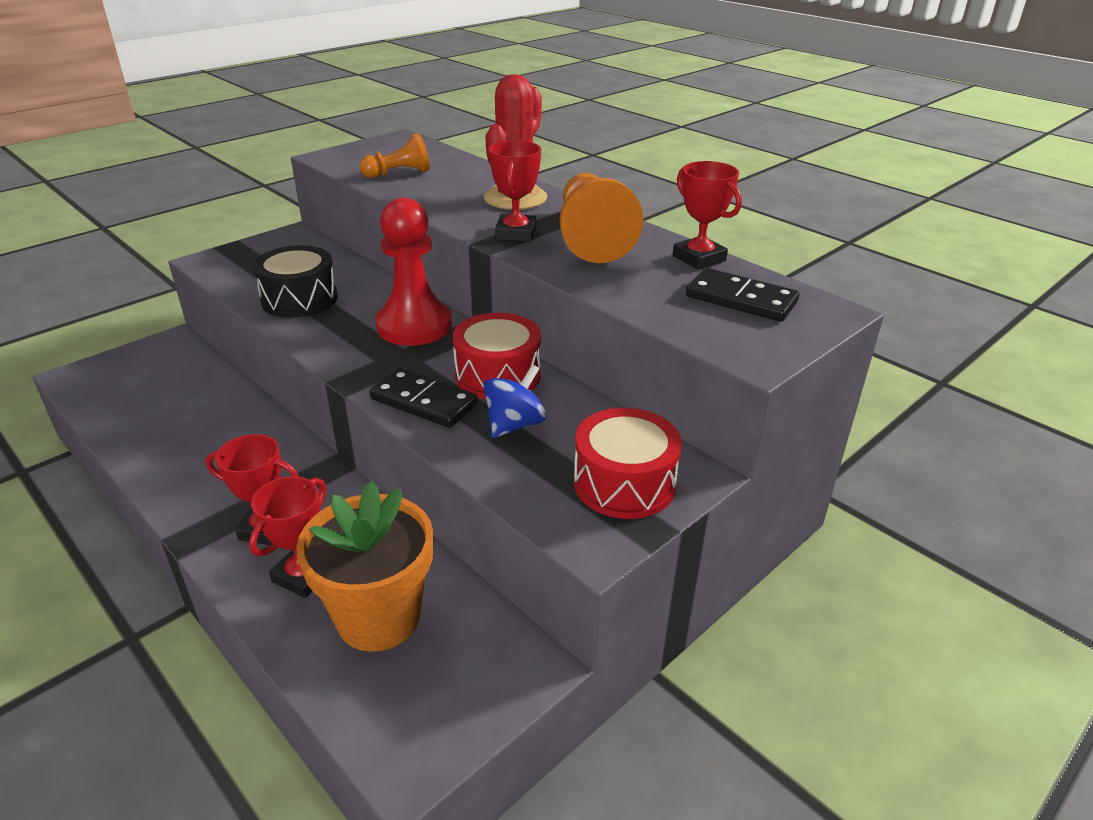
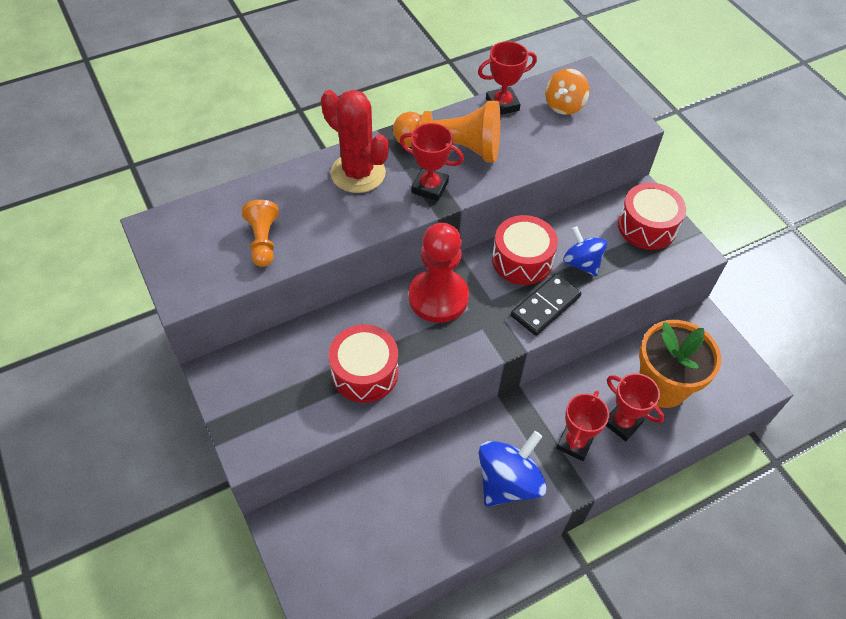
camera: 75 degrees left, 20 degrees up
(209, 477) = (508, 482): none -> blue spinning top
(299, 299) = (365, 372): black drum -> red drum
(741, 299) = (564, 105): black domino -> orange spinning top

